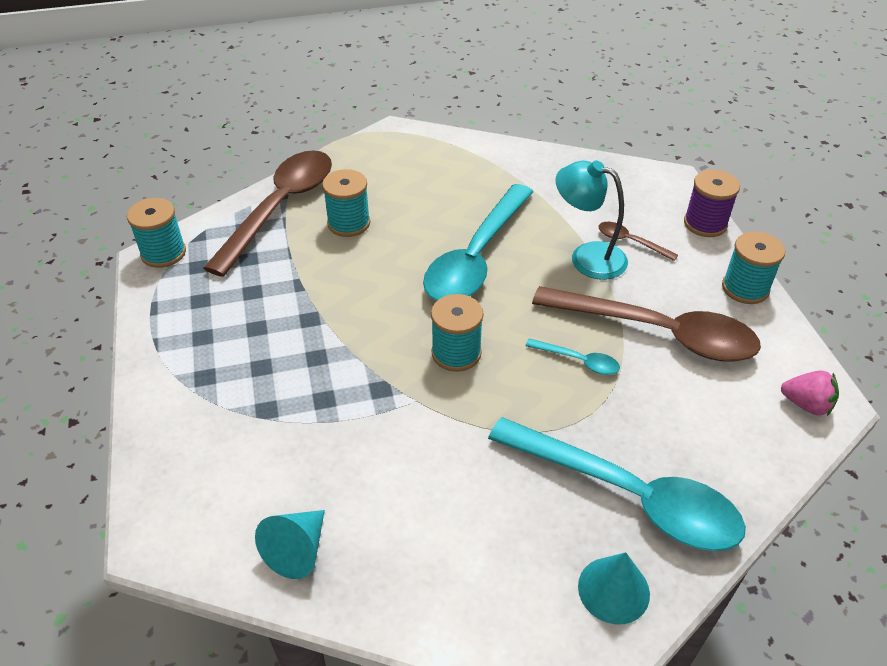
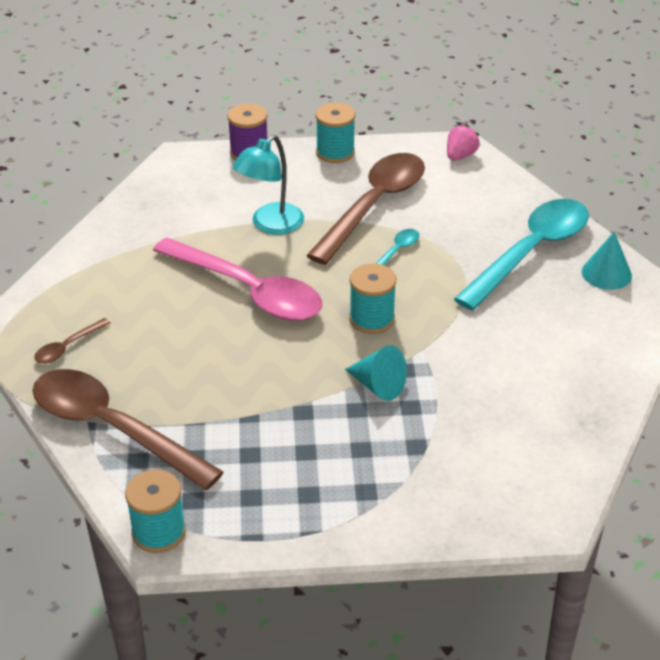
camera: 80 degrees left, 5 degrees down
(297, 550) = (568, 430): turquoise cone -> turquoise cone (378, 385)
(349, 223) = (162, 374): turquoise spool -> none
(476, 257) = (248, 291): turquoise spoon -> pink spoon
(630, 242) = (258, 197): brown spoon -> brown spoon (67, 347)

